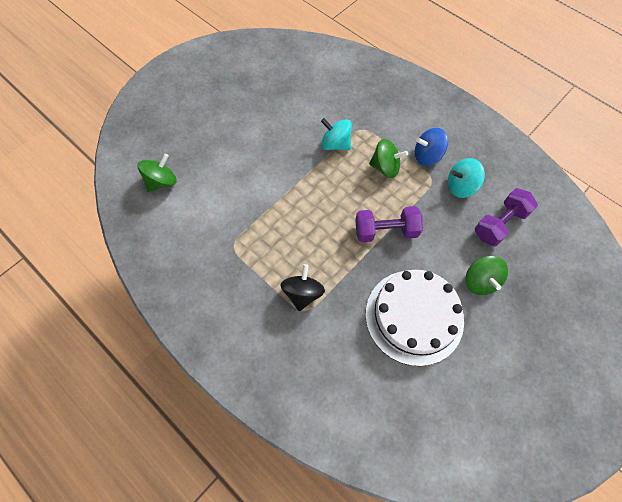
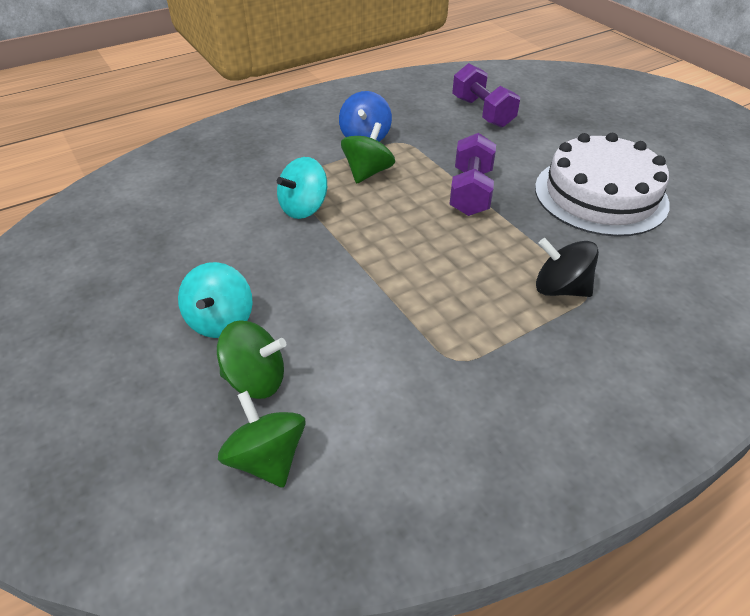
camera: 75 degrees left, 20 degrees down
(461, 186) = (422, 125): turquoise spinning top -> turquoise spinning top (220, 320)
(480, 281) = (556, 140): green spinning top -> green spinning top (255, 379)

